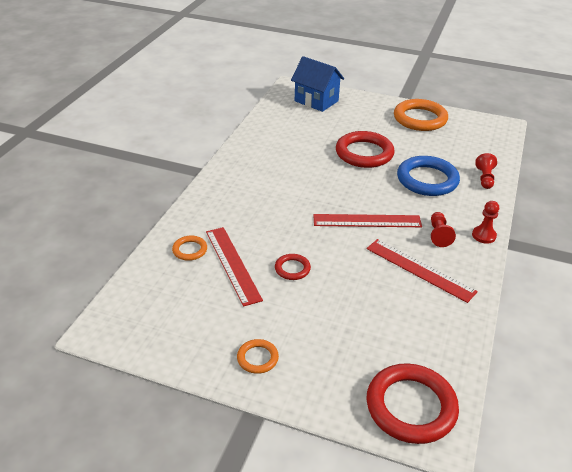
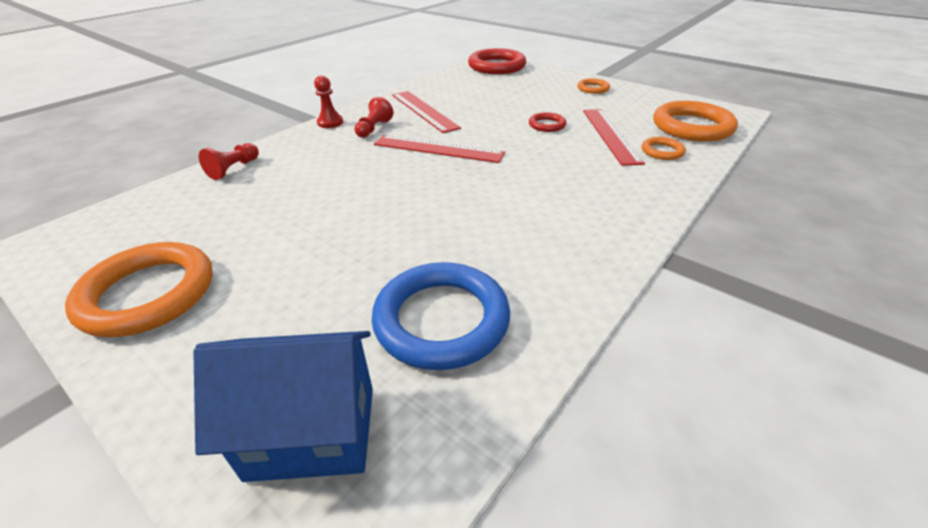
camera: 160 degrees left, 0 degrees up
(154, 292) = (692, 127): none -> orange ring
(316, 101) = (312, 431): blue house -> blue house turned 60 degrees counterclockwise
(364, 153) = (352, 234): red ring -> none
(427, 180) = (310, 178): blue ring -> blue ring (441, 320)

